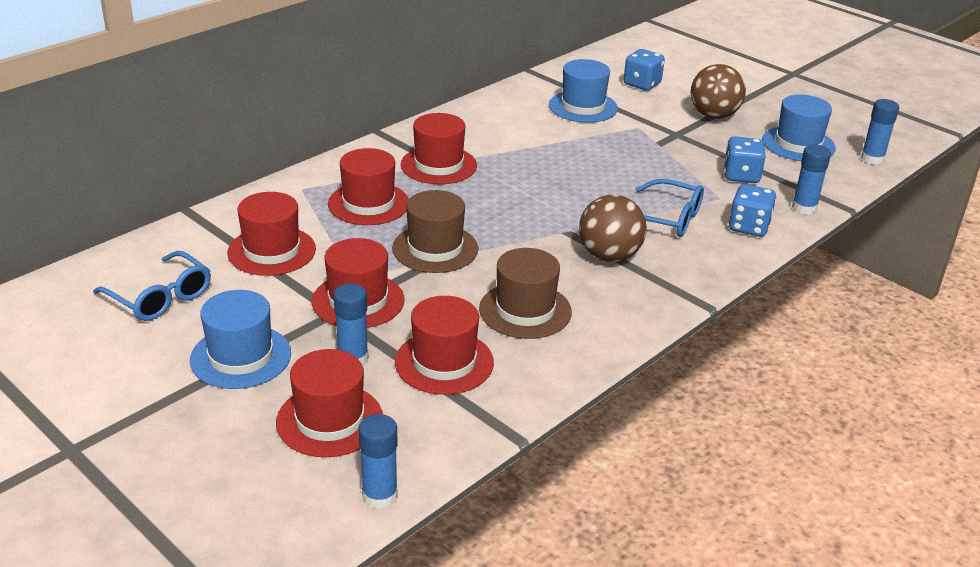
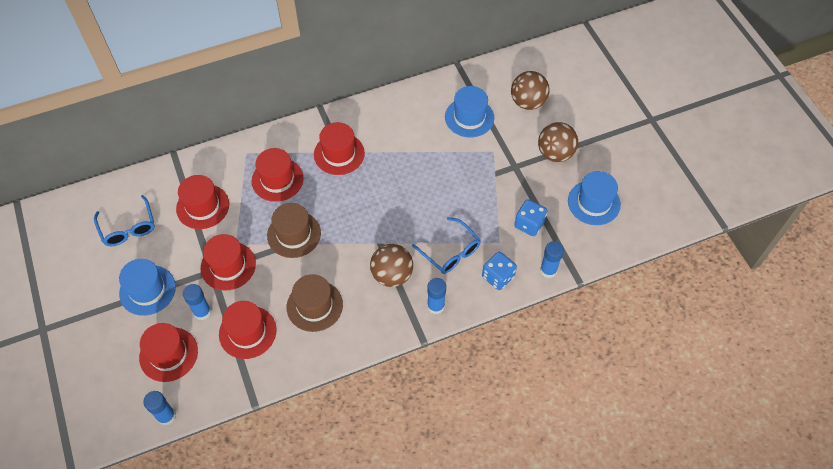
camera: 25 degrees right, 25 degrees up
(642, 84) = (527, 102): blue dice -> brown ball
(872, 159) = (635, 235): blue glue stick -> blue glue stick (436, 306)

